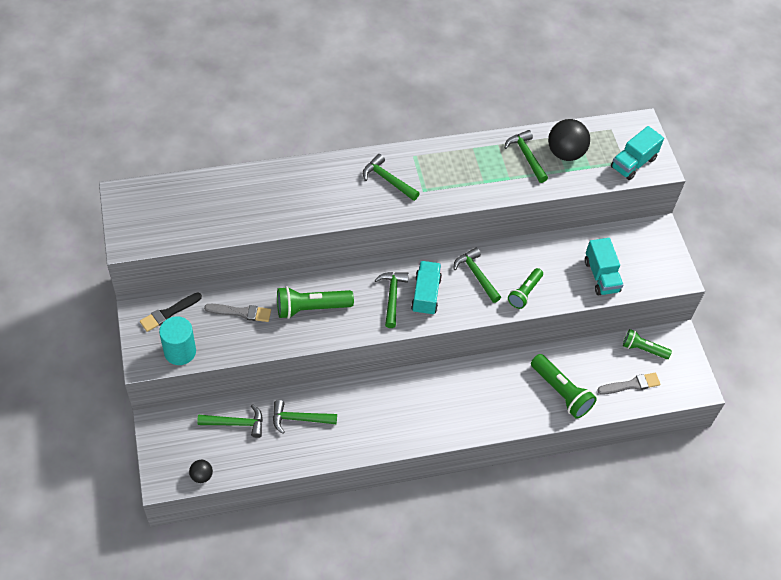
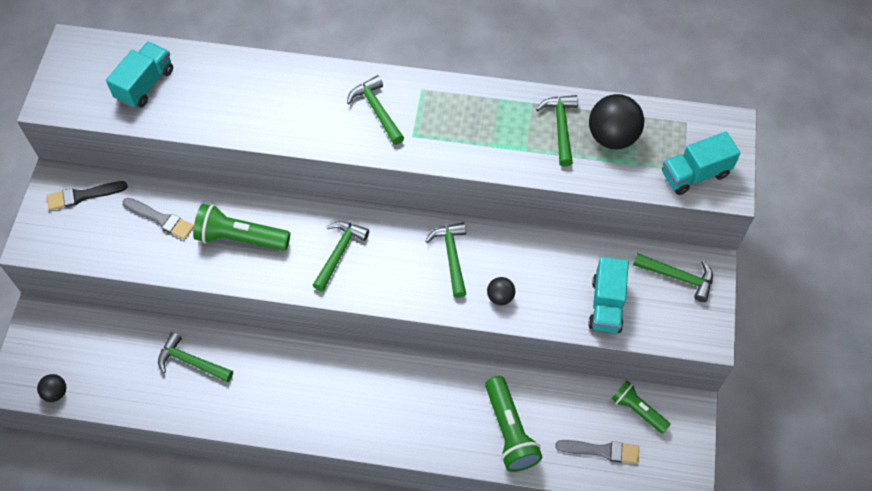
camera: 25 degrees right, 5 degrees up
(180, 351) = (73, 244): turquoise cylinder -> none
(236, 423) = (120, 344): green hammer -> green hammer (678, 277)
(425, 295) = (379, 262): turquoise truck -> turquoise truck (145, 84)
(525, 293) = (500, 297): green flashlight -> black ball

